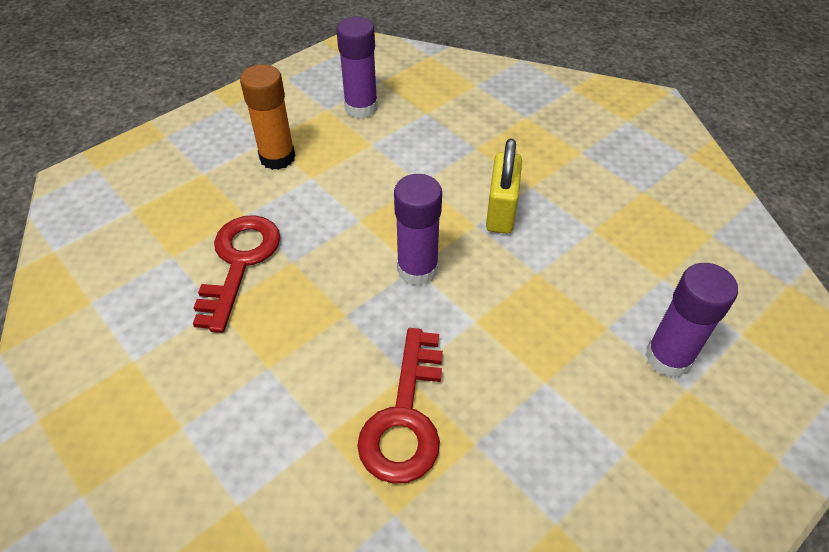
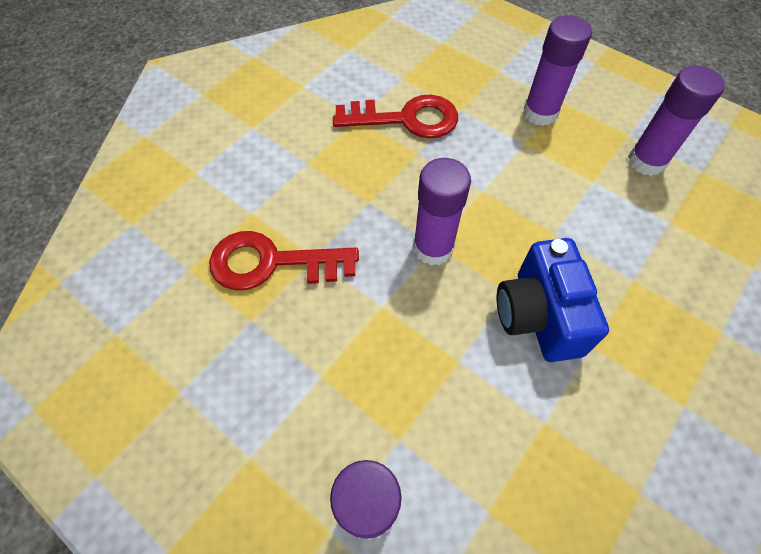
camera: 80 degrees right, 10 degrees up
(277, 157) = (540, 113): orange glue stick -> purple glue stick
(501, 211) = (538, 316): yellow padlock -> blue camera

